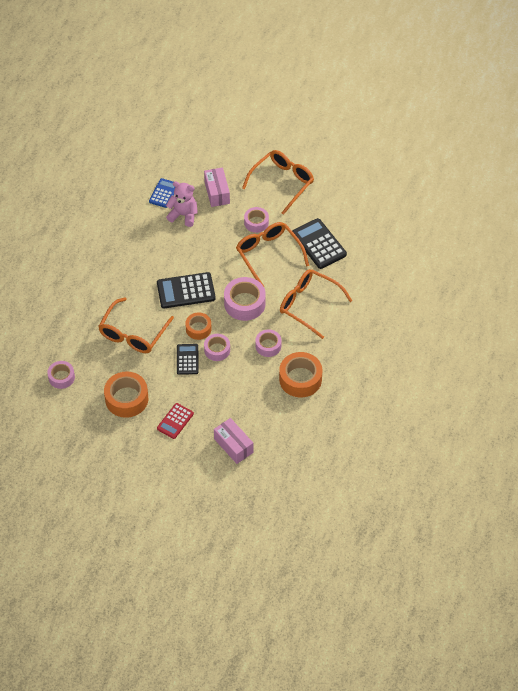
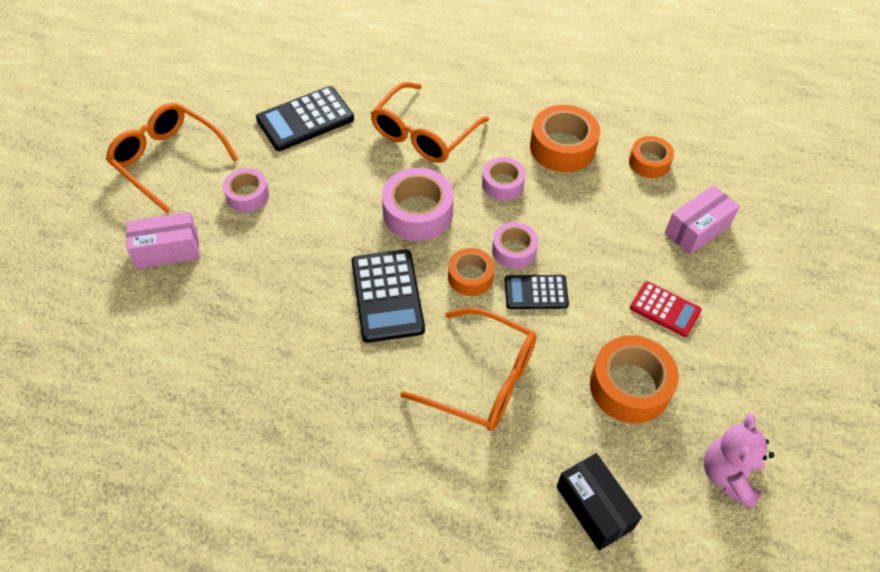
camera: 90 degrees left, 0 degrees up
(61, 377) = (594, 508): pink tape -> black box
(163, 193) = (149, 334): blue calculator -> none
(183, 215) = (210, 301): pink teddy bear -> pink teddy bear (728, 475)
(268, 255) = (319, 180): orange glasses -> none
(289, 426) = (649, 162): none -> orange tape

